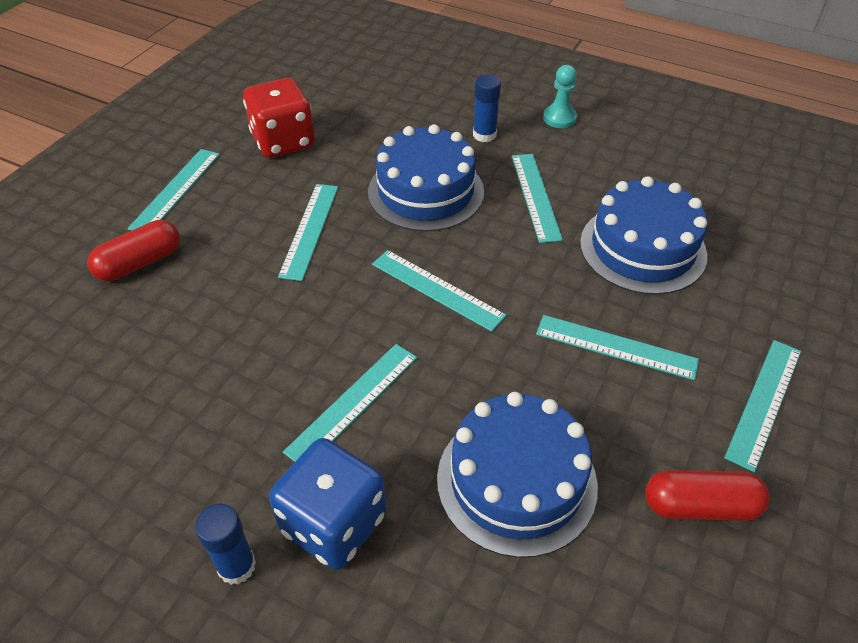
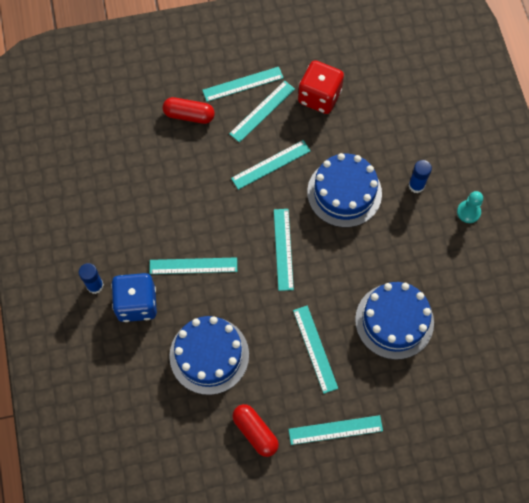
camera: 50 degrees right, 20 degrees up
(536, 196) = (388, 246): turquoise ruler -> turquoise ruler (262, 111)

